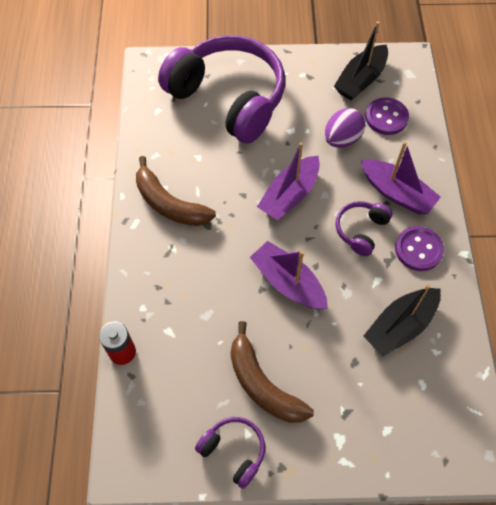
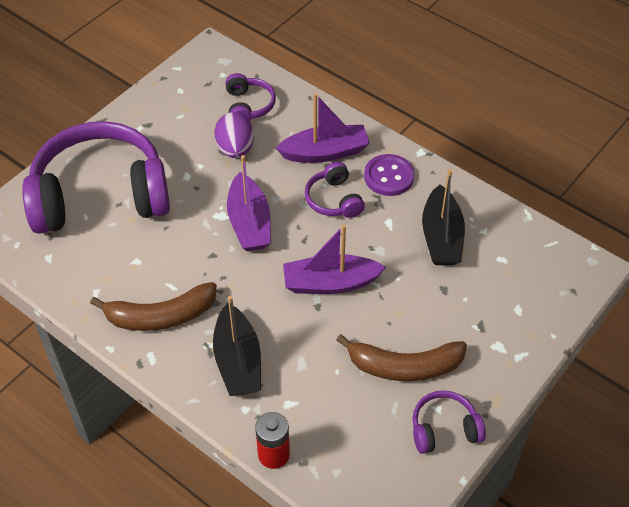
camera: 50 degrees left, 10 degrees down
(360, 80) = (193, 95): black boat -> black boat (238, 361)
(386, 117) = (248, 106): purple button -> purple headphones

